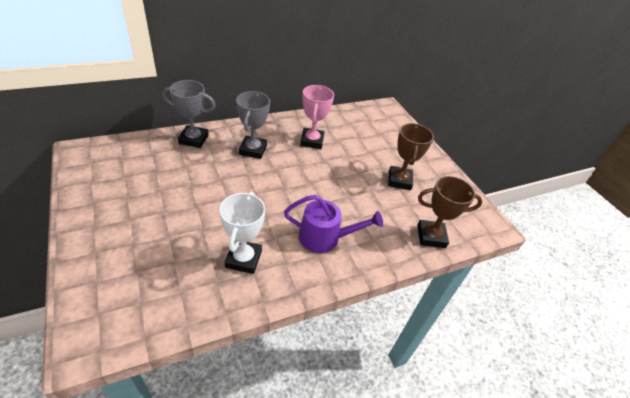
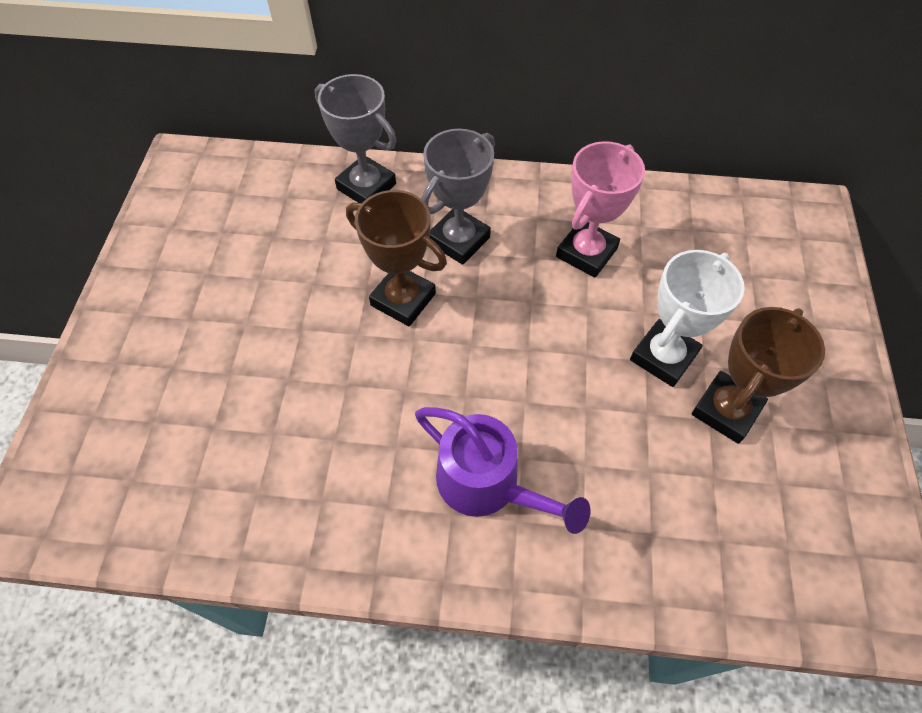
camera: 35 degrees right, 15 degrees up
(243, 259) = (320, 468): white trophy -> white trophy (663, 356)
(431, 236) = (715, 574): brown trophy -> brown trophy (403, 299)

